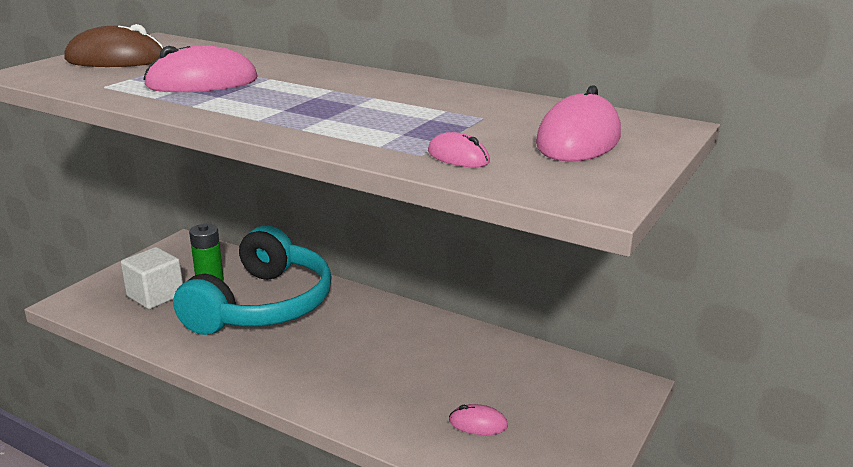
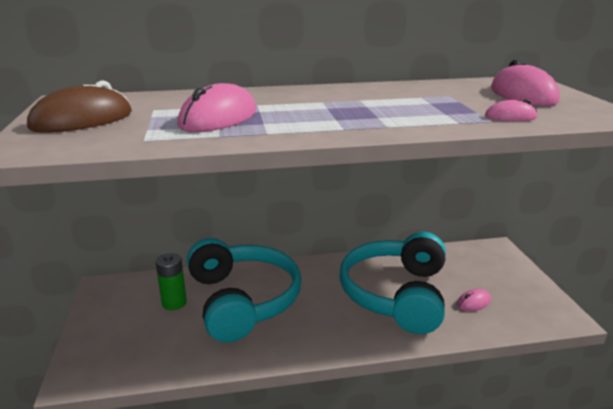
camera: 40 degrees left, 0 degrees up
(155, 295) = (147, 333): white cube -> none
(408, 371) = (396, 294): none -> turquoise headphones

